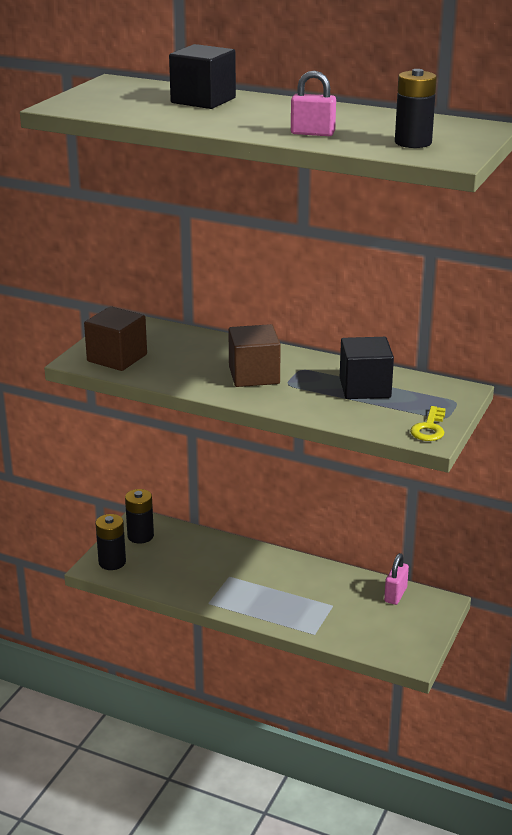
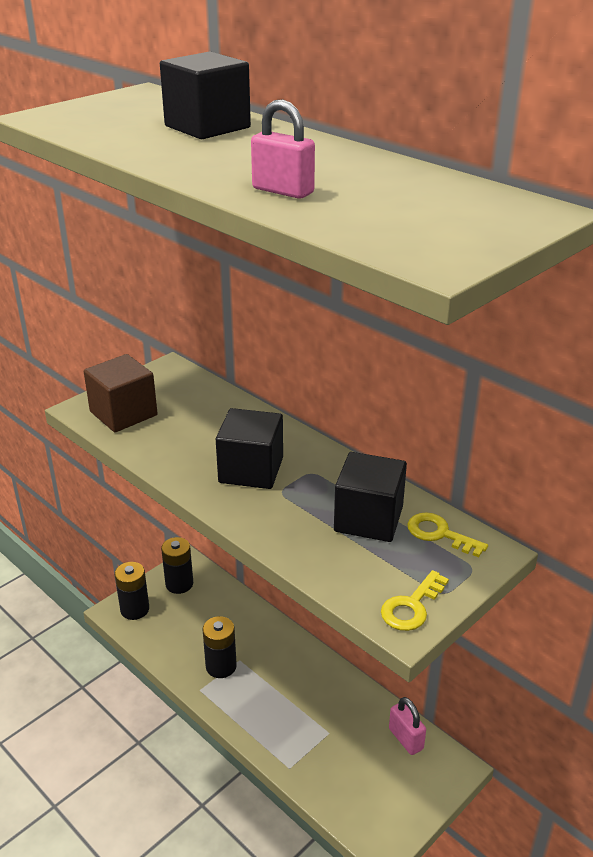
camera: 20 degrees right, 5 degrees up
(254, 375) = (251, 470): brown cube -> black cube
(395, 595) = (406, 739): pink padlock -> pink padlock turned 75 degrees counterclockwise
(413, 143) = (406, 225): black battery -> black battery (221, 666)
(421, 387) = (439, 534): none -> yellow key

